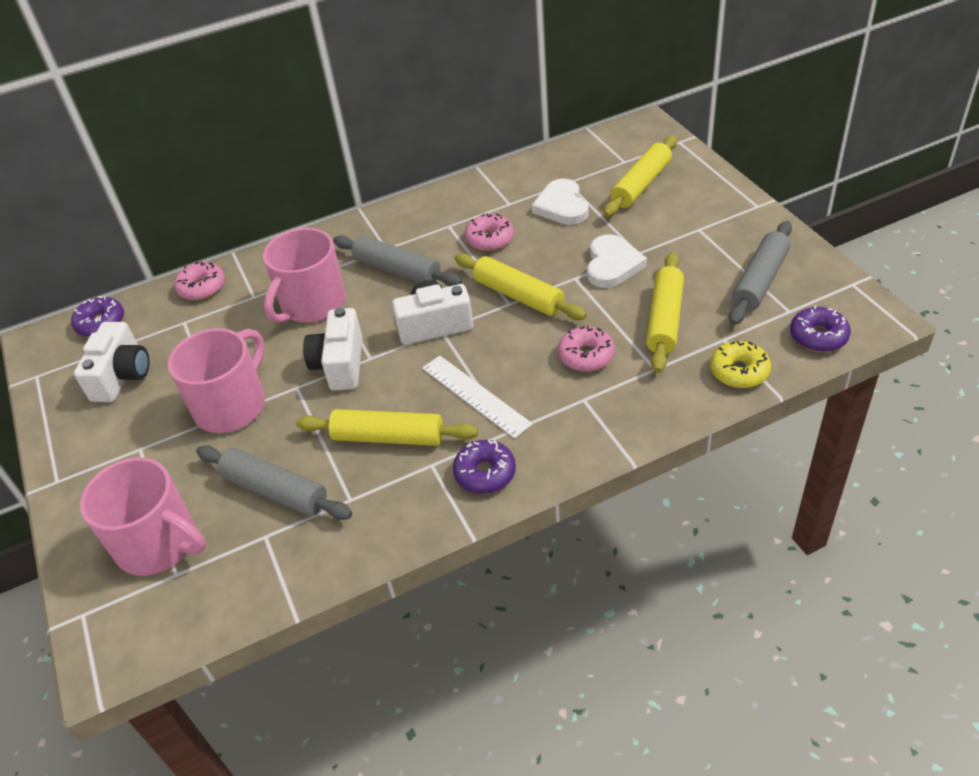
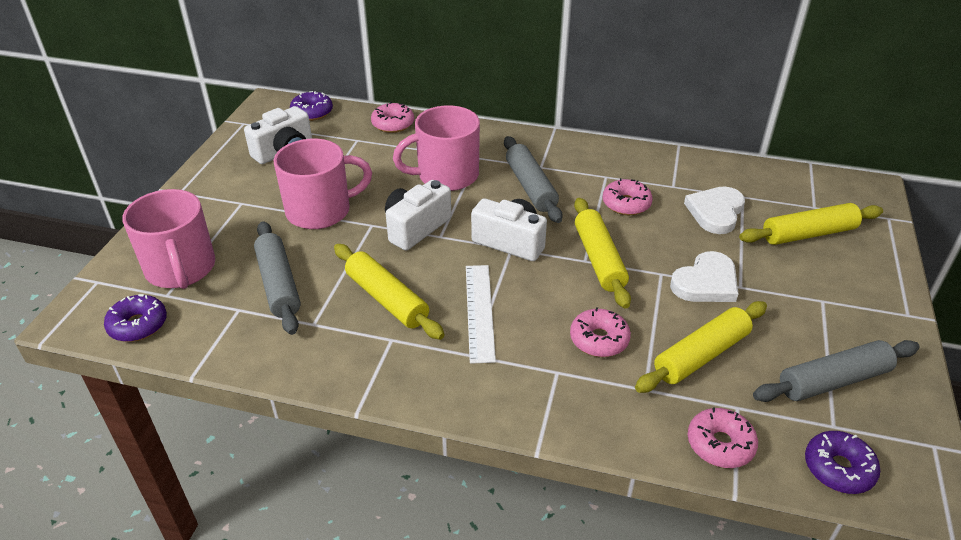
camera: 35 degrees right, 5 degrees down
(485, 473) = (419, 373): purple donut -> purple donut (138, 325)
(739, 371) = (720, 444): yellow donut -> pink donut

